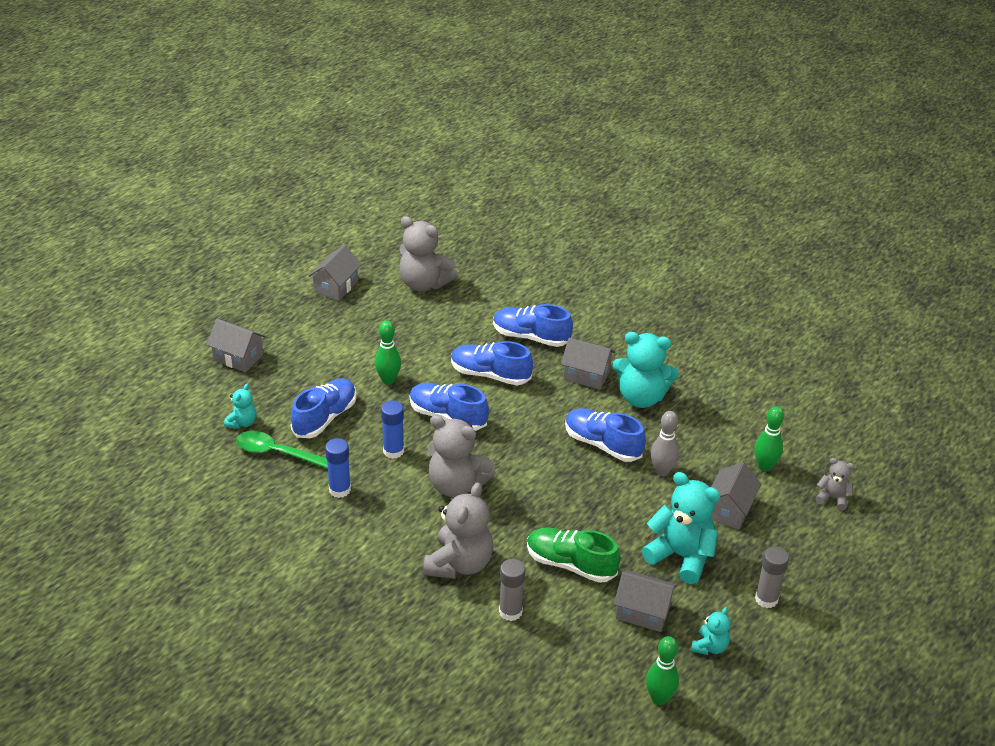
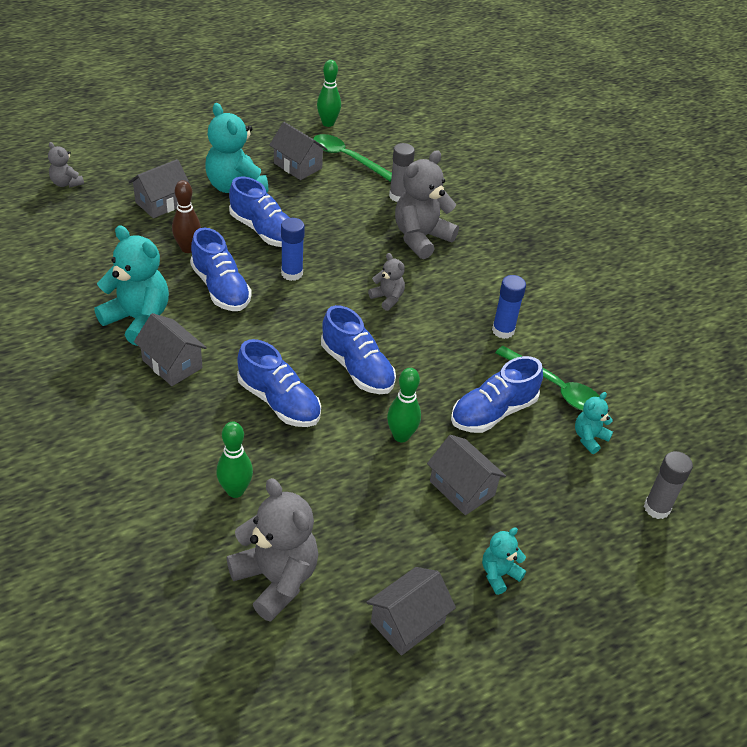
camera: 160 degrees left, 5 degrees up
(238, 357) = (579, 536): grey house -> grey house (462, 488)
(393, 451) = (433, 350): blue glue stick -> blue glue stick (292, 273)
(456, 485) = (387, 298): grey teddy bear -> grey teddy bear, size x0.51
(531, 337) = (195, 436): blue shoe -> blue shoe (264, 231)
(570, 564) = (329, 209): green shoe -> none
(599, 646) = (347, 158): none -> green spoon
(662, 471) = (188, 248): grey bowling pin -> brown bowling pin
(709, 647) = (268, 135): turquoise teddy bear -> turquoise teddy bear (499, 574)
(764, 466) = (92, 222): green bowling pin -> green bowling pin (235, 490)
(766, 599) = (199, 145): grey glue stick -> grey glue stick (657, 508)

